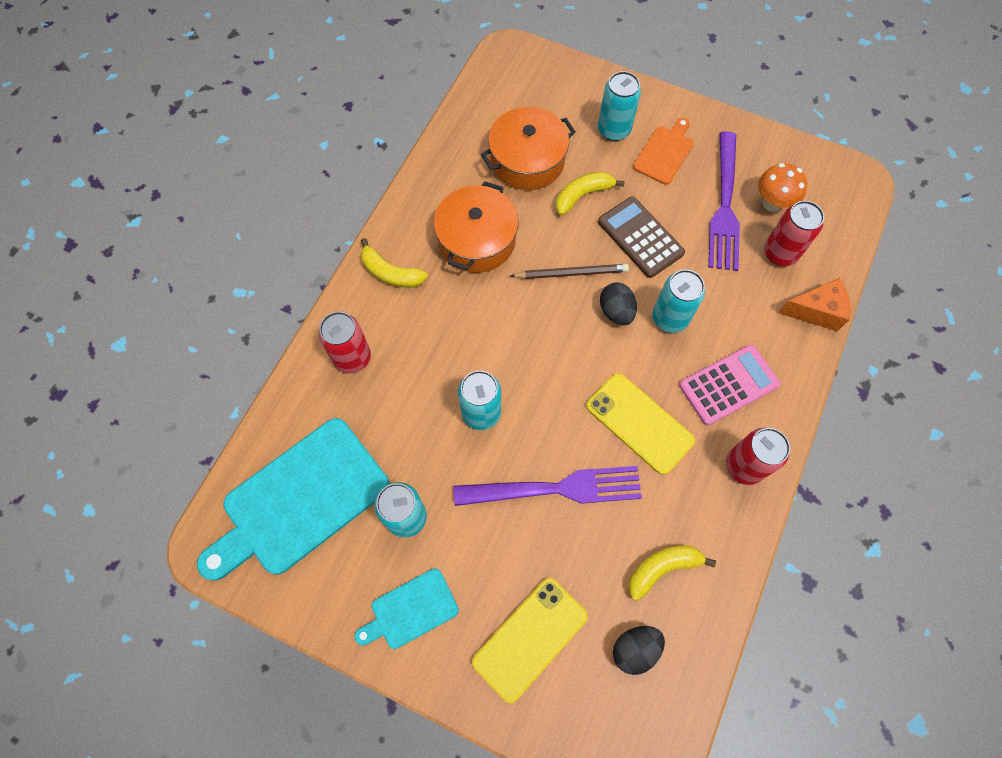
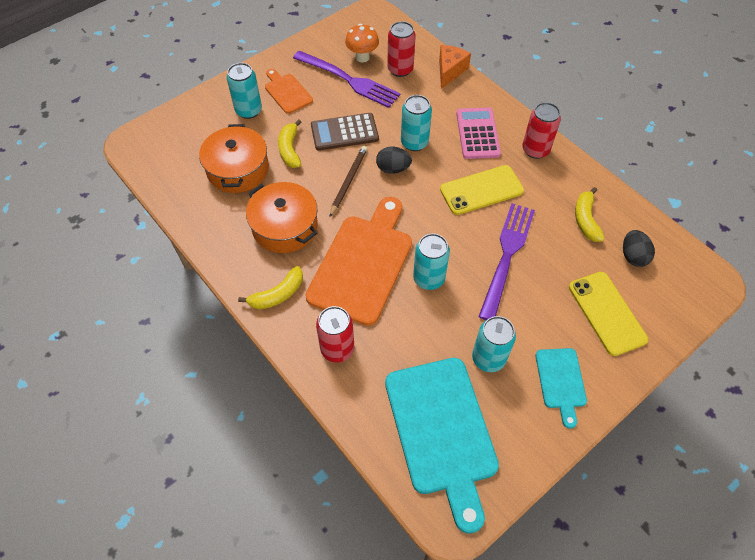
camera: 65 degrees left, 10 degrees down
(467, 336) = (362, 264): none -> orange cutting board

